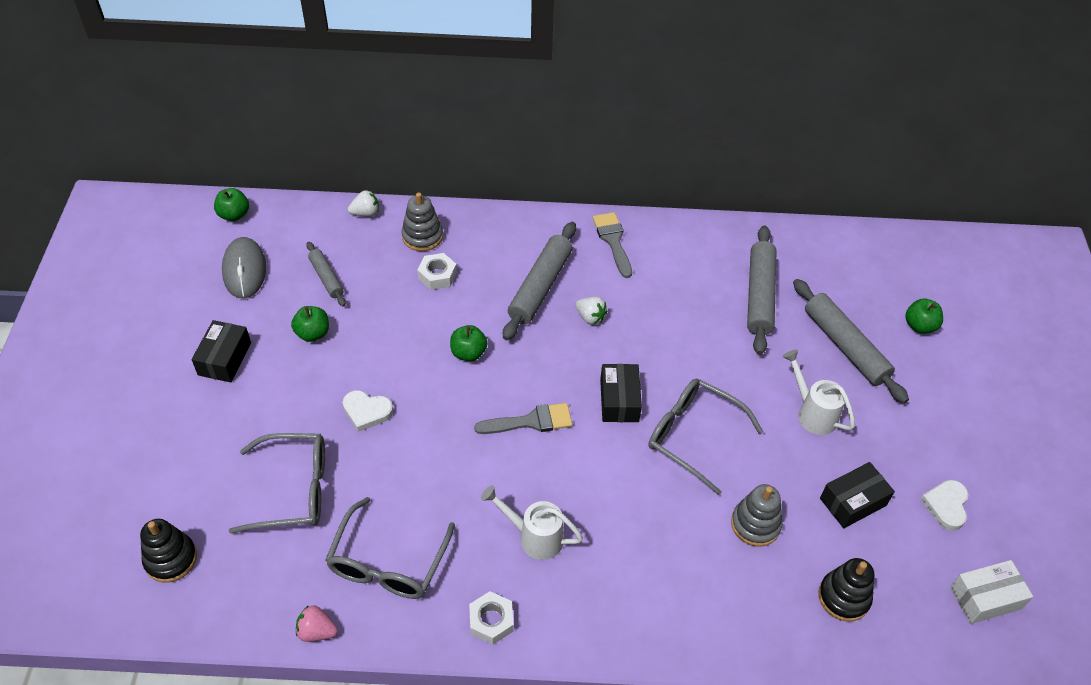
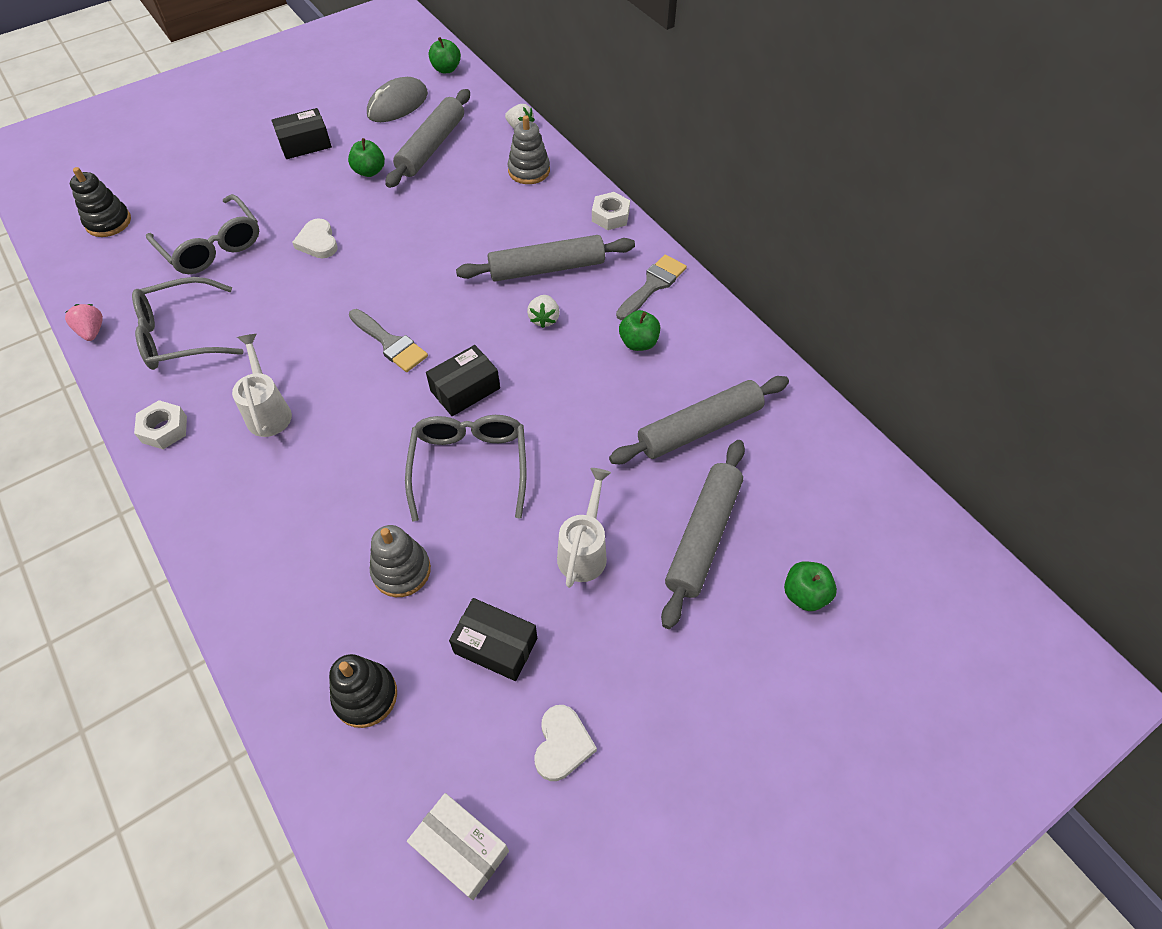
camera: 55 degrees right, 5 degrees up
(326, 278) = (431, 147): grey rolling pin -> grey rolling pin, size x1.77
(437, 275) = (495, 202): white nut -> white nut (610, 216)
(468, 353) = (430, 265): green apple -> green apple (638, 343)
(946, 506) = (562, 744): white heart -> white heart turned 120 degrees clockwise

